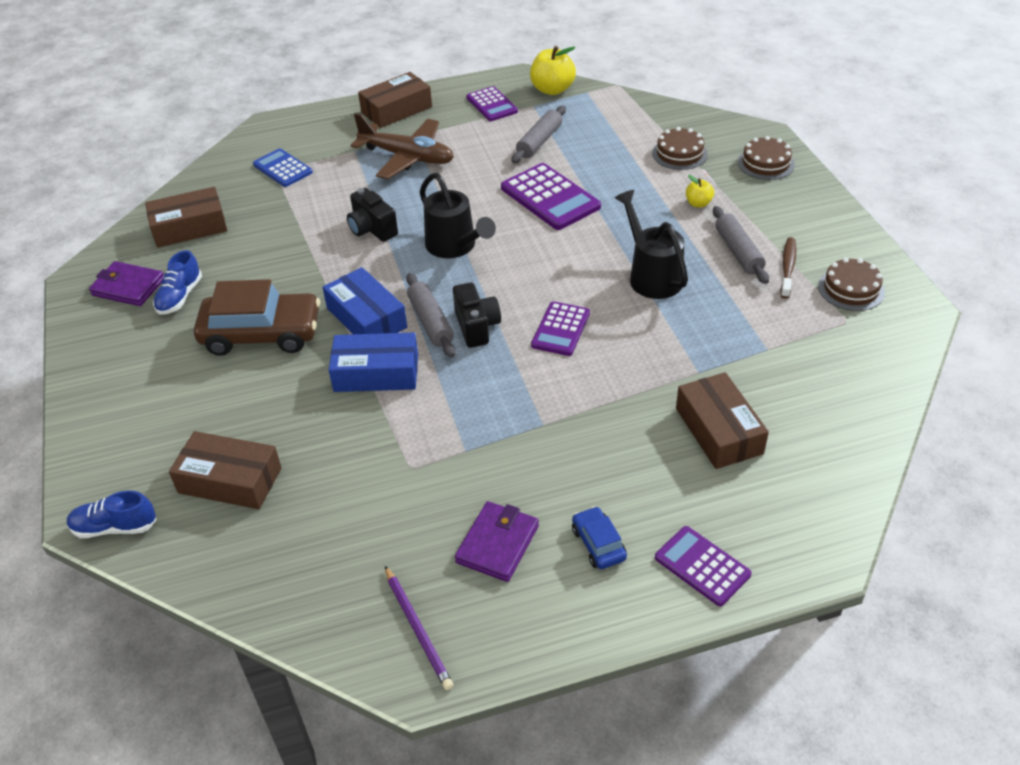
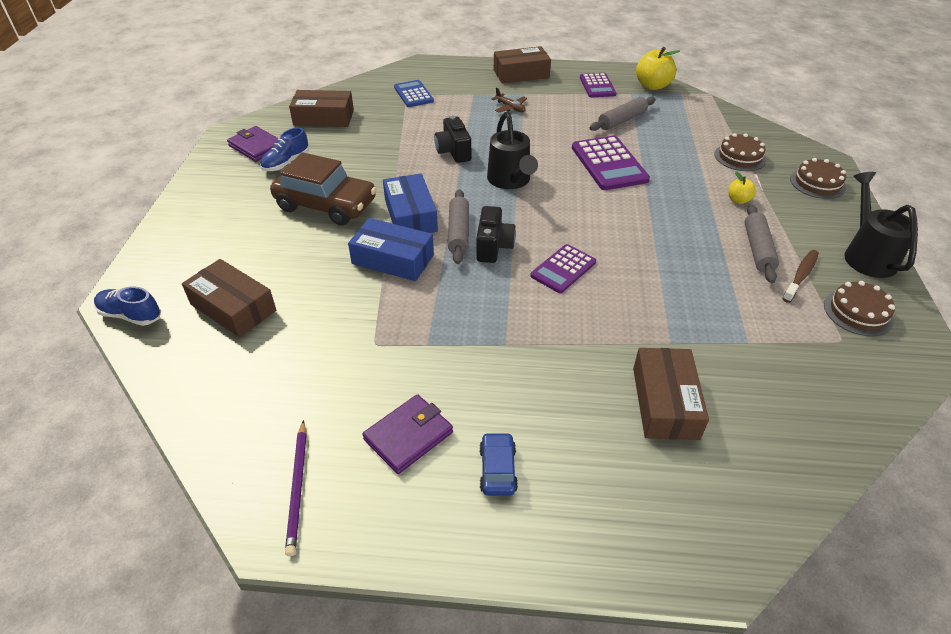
camera: 20 degrees right, 0 degrees up
(407, 157) = (510, 108): brown plane -> brown plane, size x0.46
(651, 275) = (666, 247): black watering can -> black watering can (866, 255)
(702, 566) = (586, 529): purple calculator -> none

